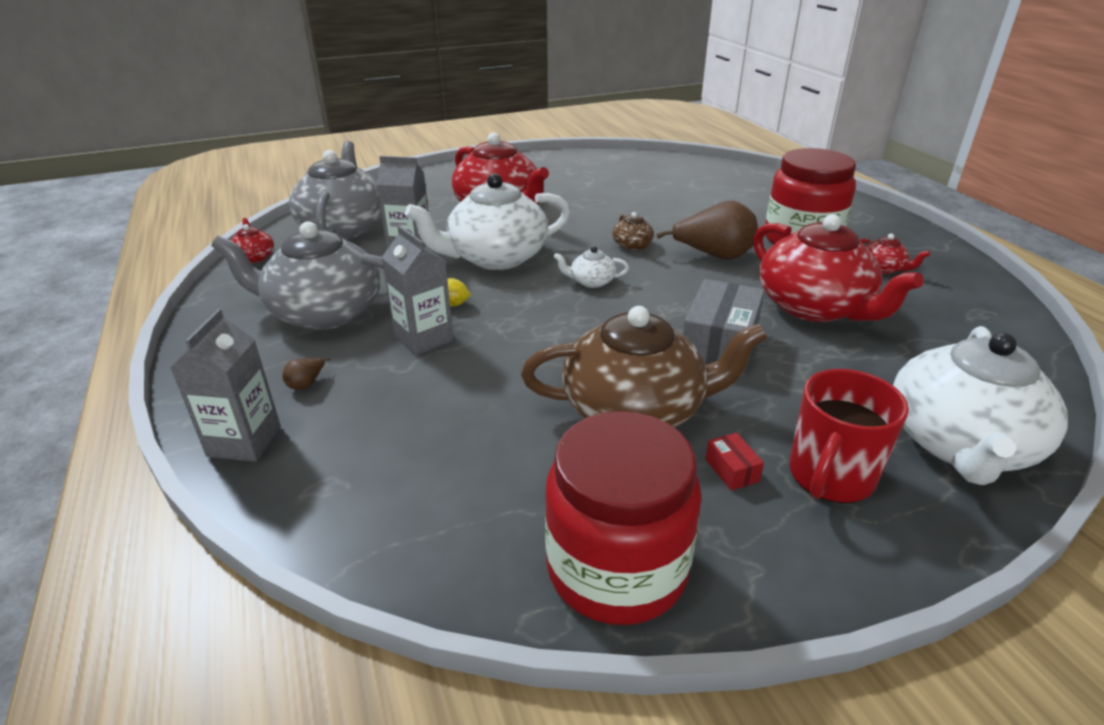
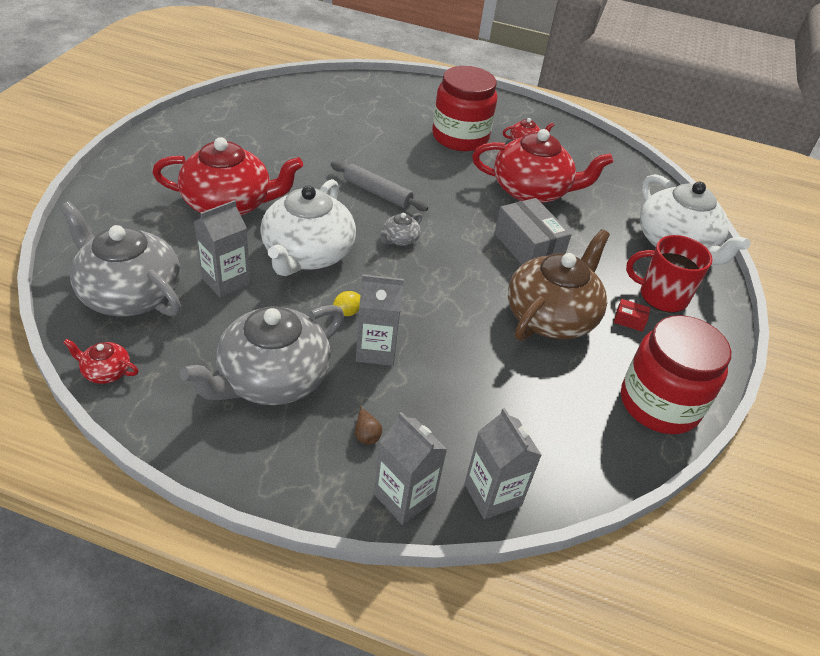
camera: 55 degrees left, 10 degrees up
(300, 496) = (492, 495): none -> grey carton
(591, 281) = (399, 239): white teapot -> grey teapot
(632, 245) = (377, 193): brown teapot -> grey rolling pin
(714, 256) = (435, 177): brown pear -> none
(830, 477) = (661, 296): red mug -> red mug turned 120 degrees clockwise

